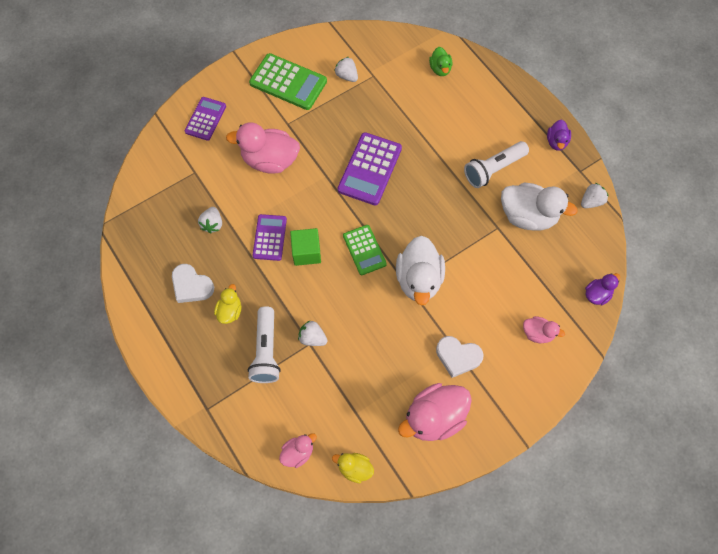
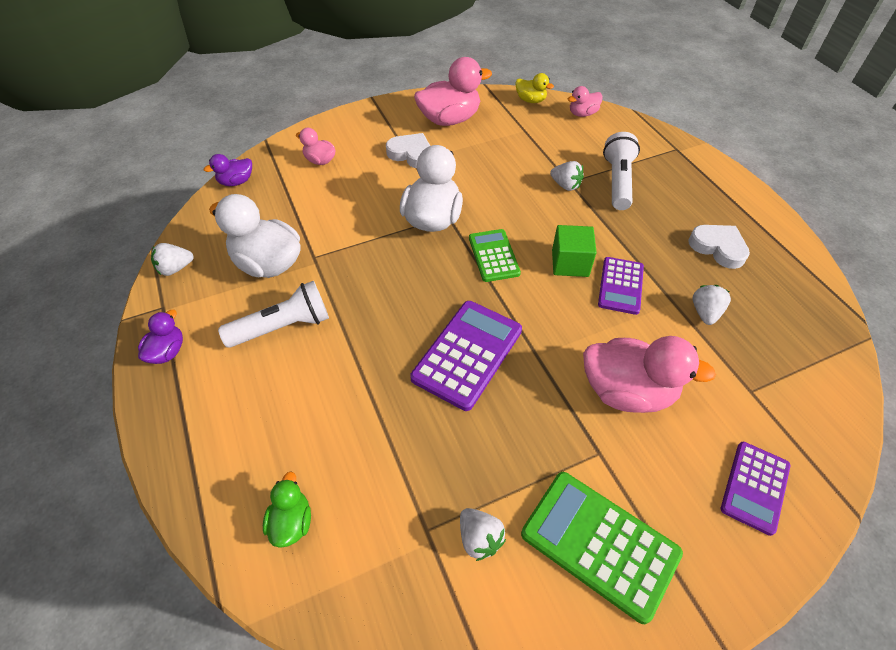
camera: 170 degrees left, 15 degrees down
(230, 311) = (664, 218): yellow duck -> none

